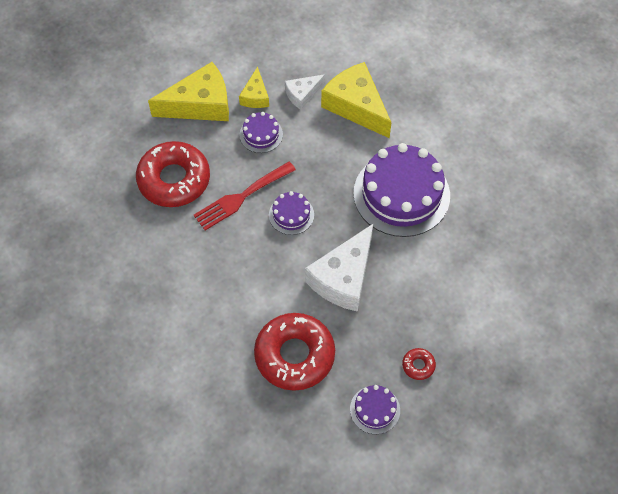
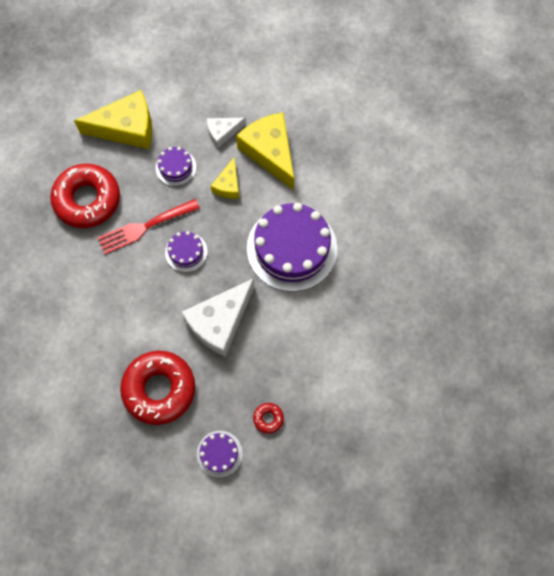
camera: 10 degrees right, 10 degrees up
(255, 96) = (179, 127): yellow cheese -> yellow cheese (228, 185)

